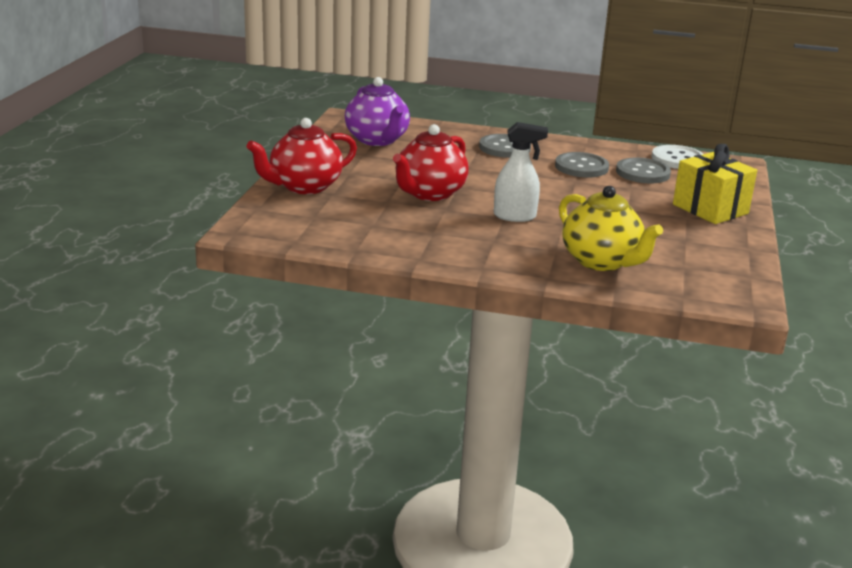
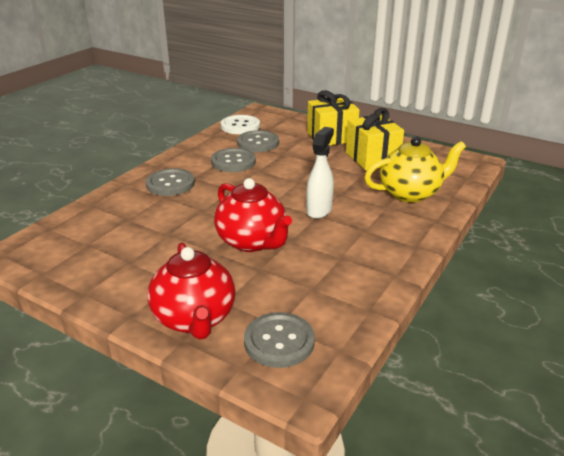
camera: 70 degrees left, 5 degrees up
(293, 218) = (279, 341): none -> grey button
(377, 140) = (97, 246): purple teapot -> none
(675, 236) = (372, 158): none -> yellow gift

